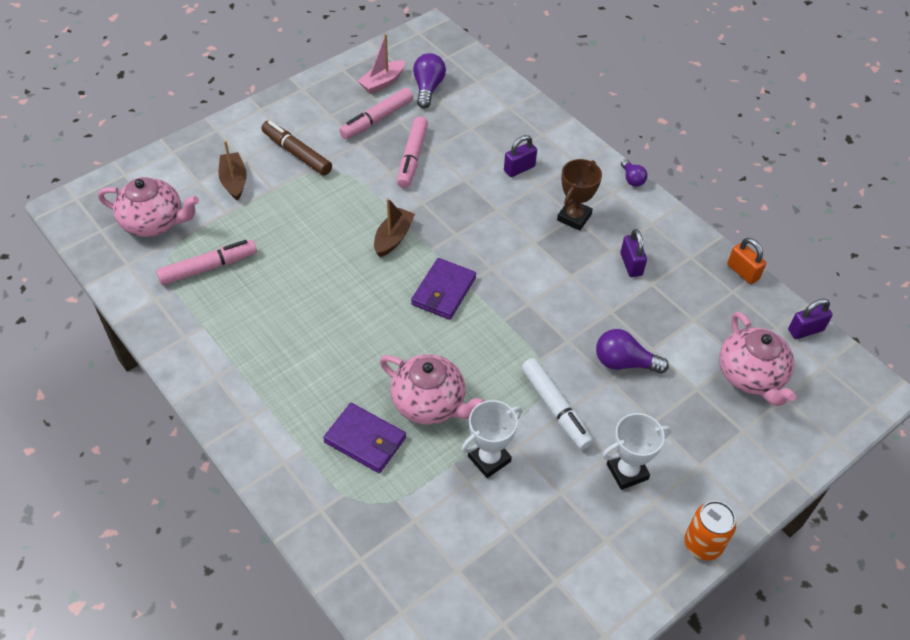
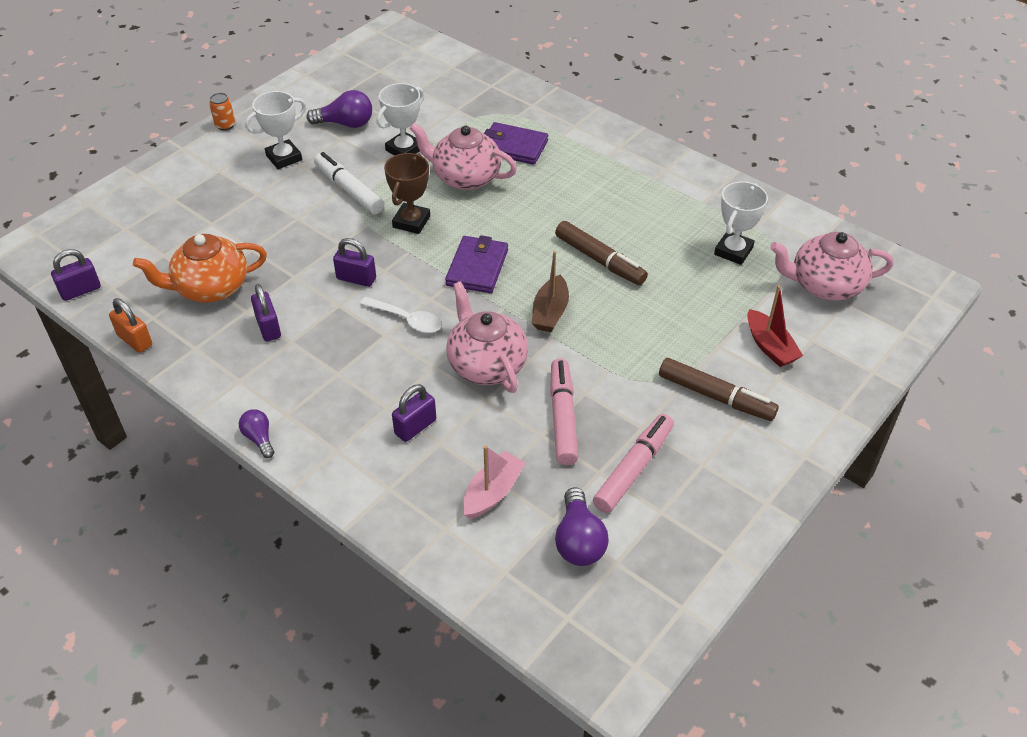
camera: 170 degrees right, 5 degrees down
(208, 268) = (733, 251): pink marker -> white trophy
(234, 181) = (770, 346): brown boat -> red boat
(331, 279) = (600, 260): none -> brown marker
(382, 82) = (653, 538): pink boat -> pink boat (493, 492)
(514, 251) = (407, 320): none -> white spoon
(554, 299) = (356, 279): none -> purple padlock
(574, 217) = (337, 372): brown trophy -> brown trophy (411, 222)
(624, 363) = (282, 233): purple light bulb -> purple light bulb (345, 124)
(686, 312) = (211, 288): none -> orange teapot
(703, 544) = (225, 125): orange can -> orange can, size x0.64
(751, 376) = (153, 241): pink teapot -> pink teapot (486, 365)

